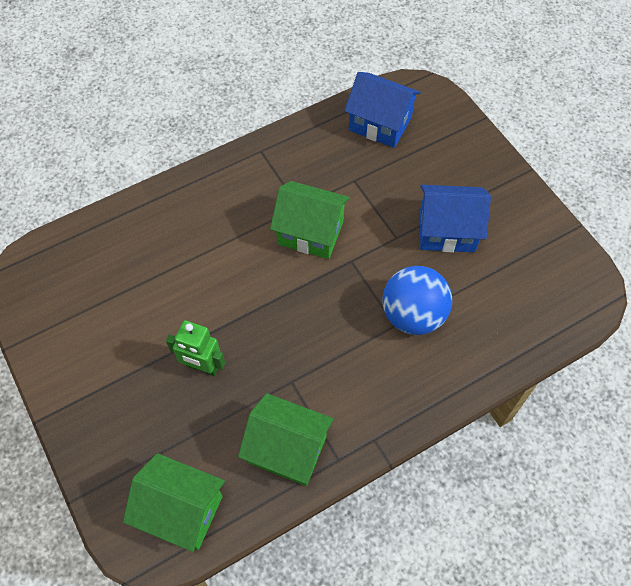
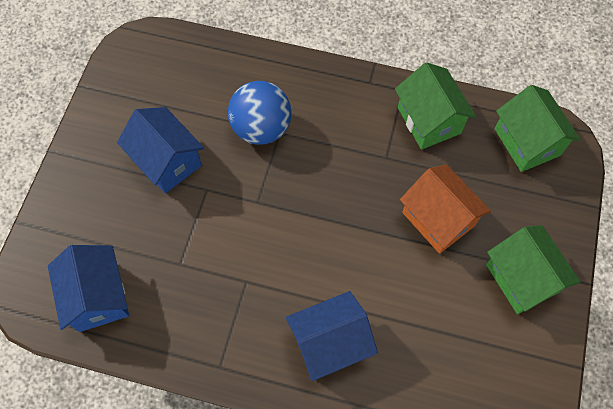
camera: 135 degrees left, 5 degrees up
(202, 367) = (438, 219): green robot -> orange house
(204, 218) = (330, 343): none -> blue house
(310, 233) = (262, 251): green house -> green house (522, 278)

